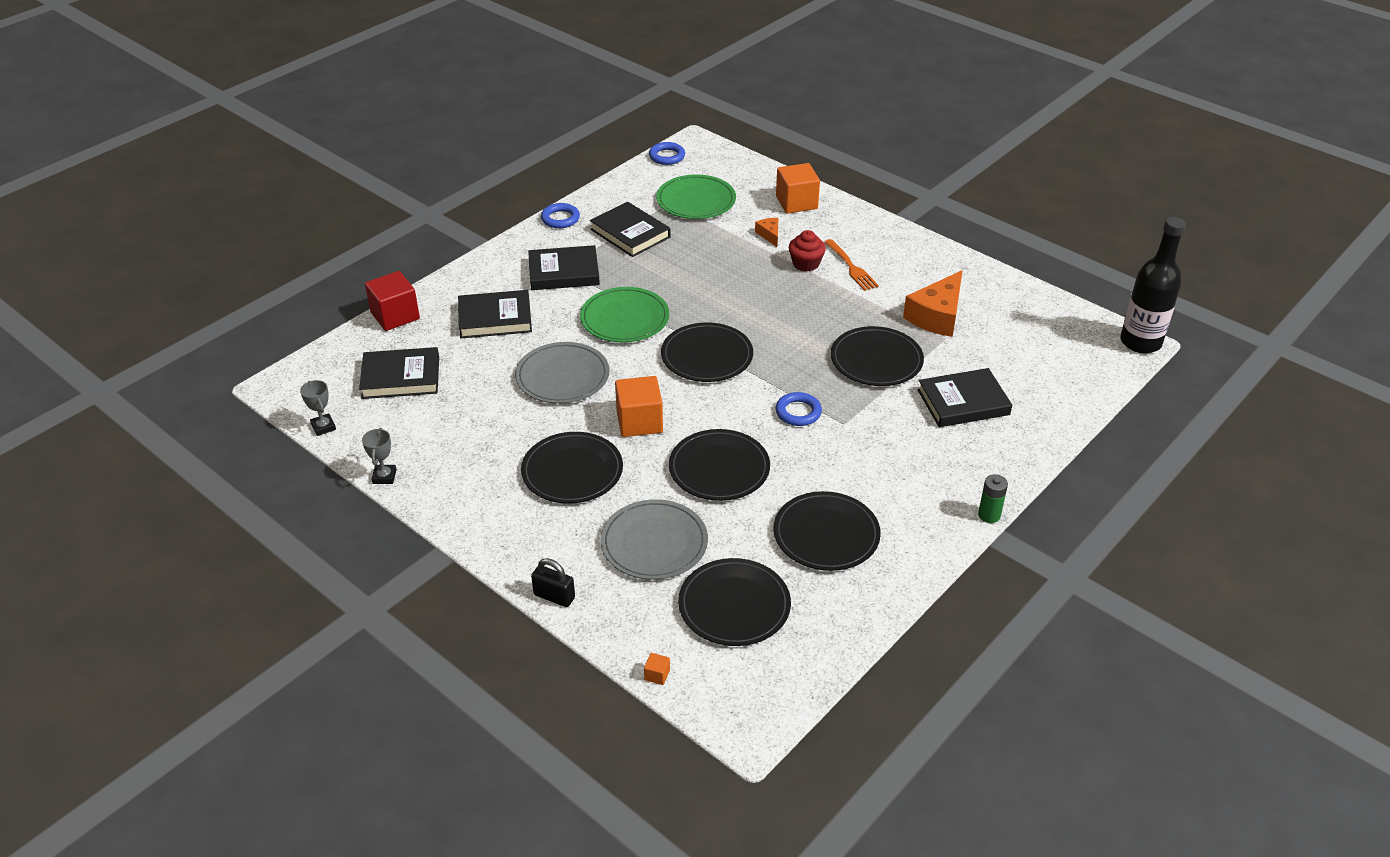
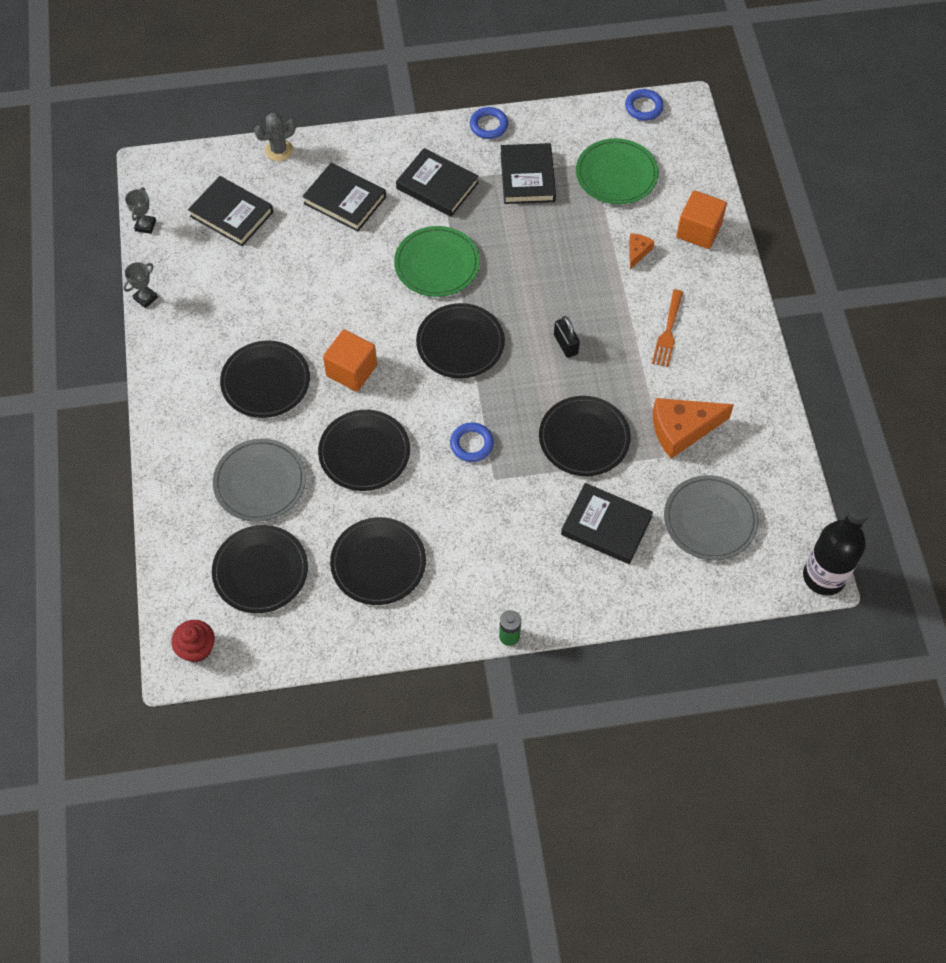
camera: 40 degrees right, 20 degrees up
(395, 316) = (279, 150): red cube -> grey cactus
(554, 596) = (159, 476): black padlock -> black padlock (565, 344)
(562, 376) = (339, 290): grey plate -> grey plate (710, 520)
(657, 675) = (163, 584): orange cube -> none
(806, 264) = (634, 303): red cupcake -> red cupcake (196, 648)

